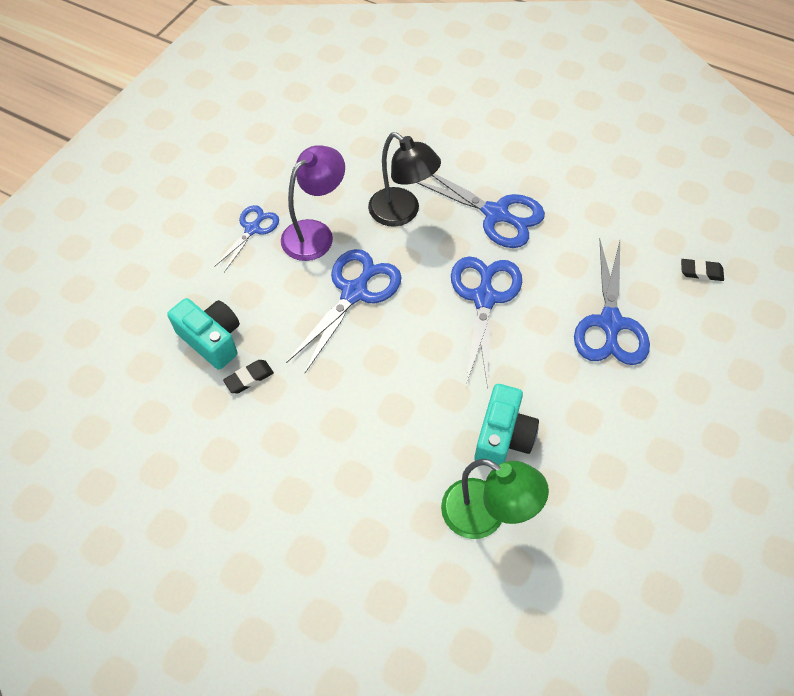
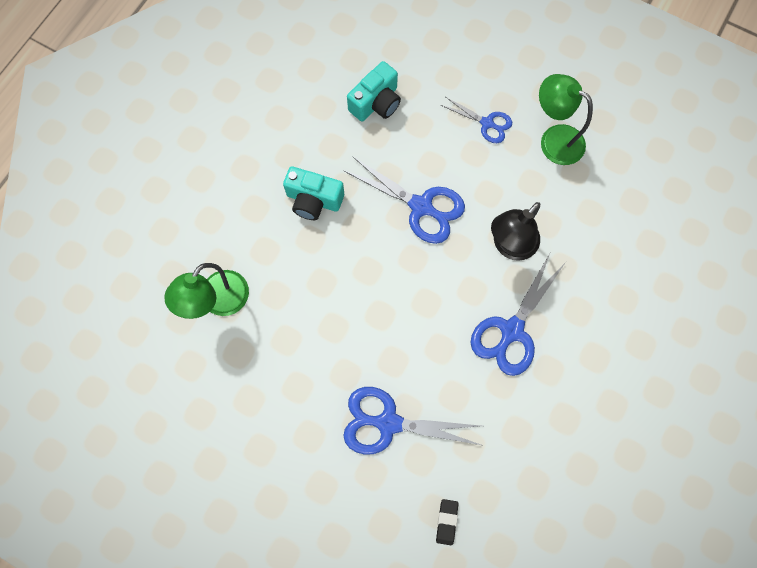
camera: 90 degrees right, 15 degrees up
(249, 378) = (341, 132): black eraser -> none
(278, 172) = (554, 139): none -> green lamp
(315, 233) = (484, 173): purple lamp -> none
(484, 298) = (415, 313): blue scissors -> none
(503, 437) = (282, 320): turquoise camera -> turquoise camera (314, 200)

